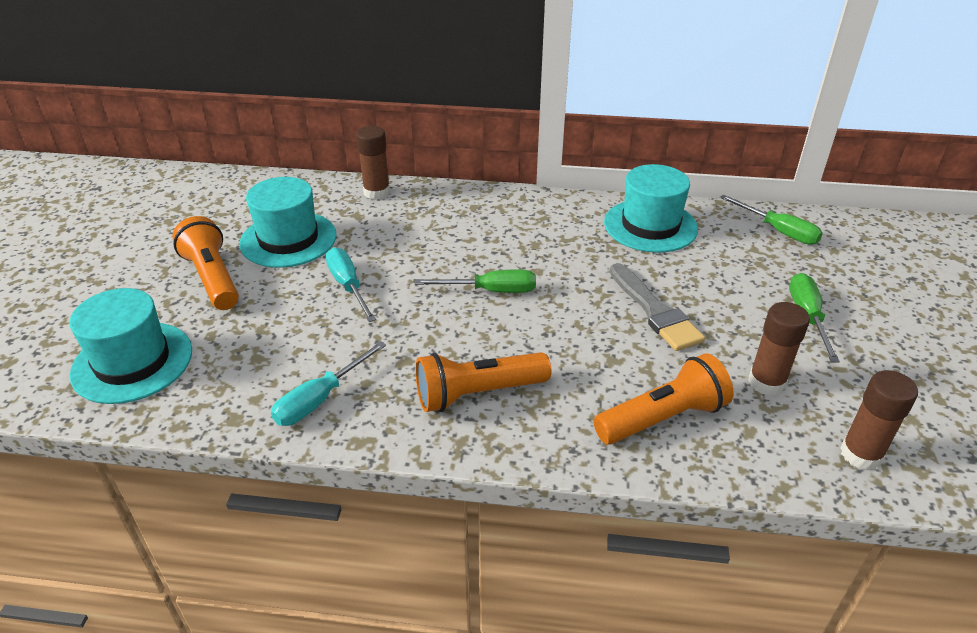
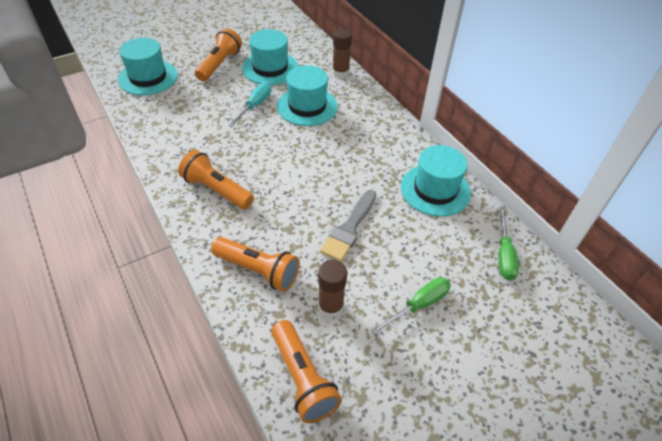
camera: 50 degrees right, 10 degrees up
(320, 399) = (170, 141): turquoise screwdriver -> none
(406, 245) = (307, 106): none -> turquoise hat
(491, 291) = (300, 155): green screwdriver -> none
(861, 454) = (303, 378): brown glue stick -> orange flashlight

